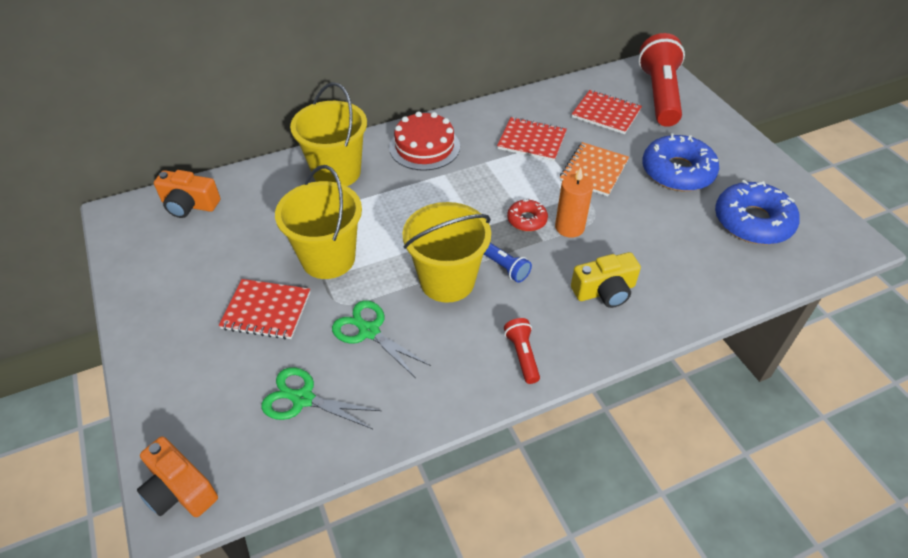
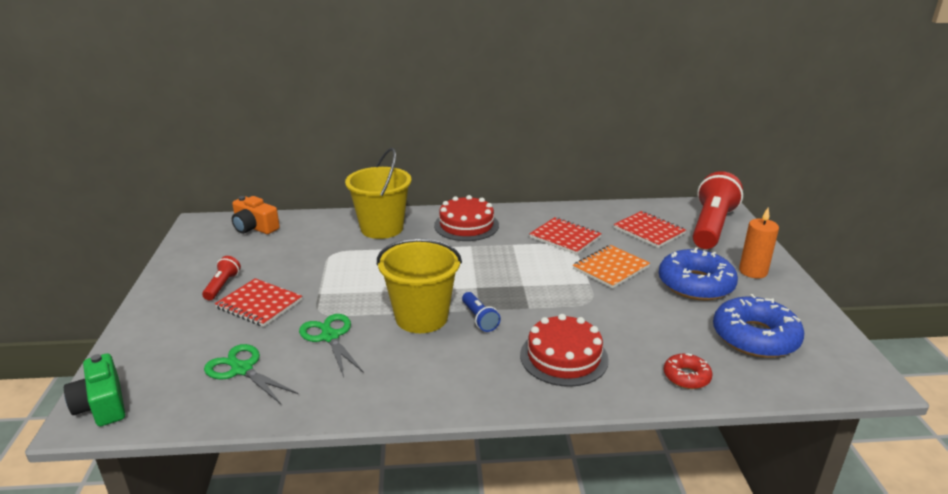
camera: 20 degrees right, 20 degrees down
(179, 490) = (102, 404): orange camera -> green camera
(328, 258) = (333, 281): yellow bucket -> none
(522, 355) = (452, 386): red flashlight -> red flashlight (222, 286)
(527, 220) = (523, 290): red donut -> red donut (686, 377)
(569, 227) = (560, 303): orange candle -> orange candle (753, 271)
(604, 291) = (564, 357): yellow camera -> red cake

